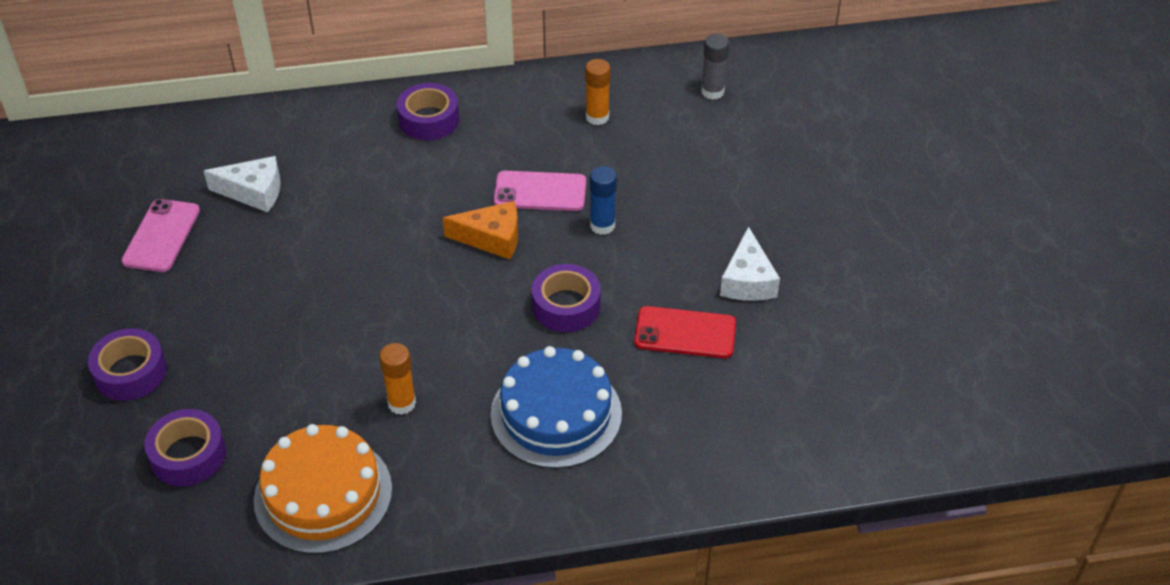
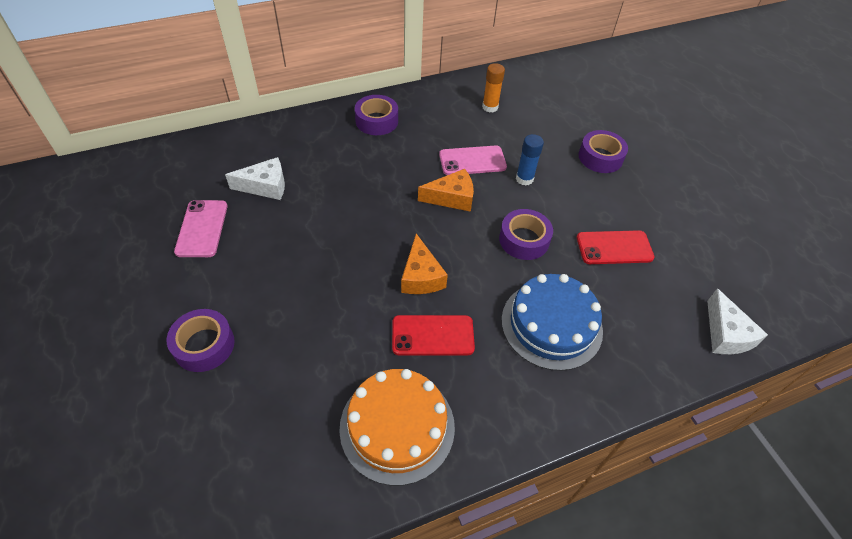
camera: 15 degrees left, 5 degrees up
(188, 455) = (273, 411): purple tape -> purple tape (600, 157)
(401, 403) = (432, 335): orange glue stick -> red phone
(413, 332) = (421, 276): none -> orange cheese
(712, 92) = (556, 83): grey glue stick -> none
(747, 280) = (638, 204): white cheese -> white cheese (725, 334)

